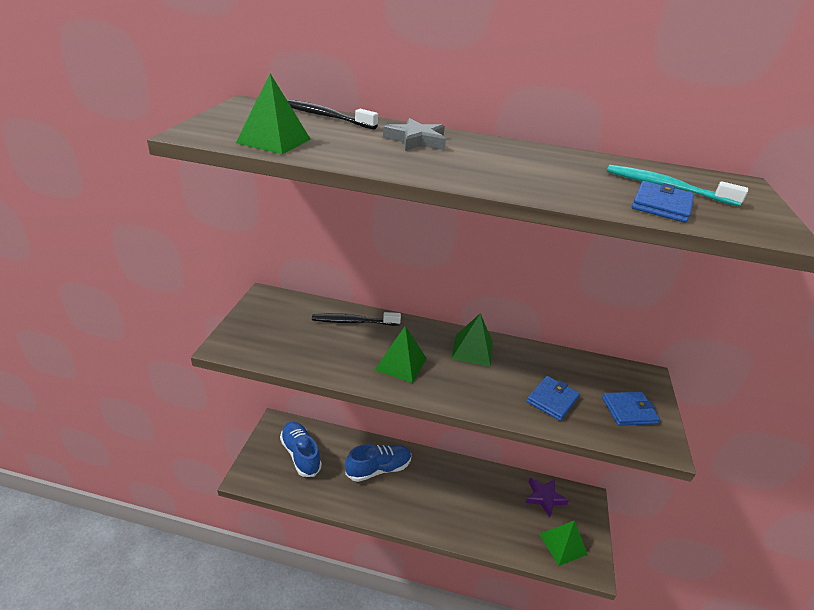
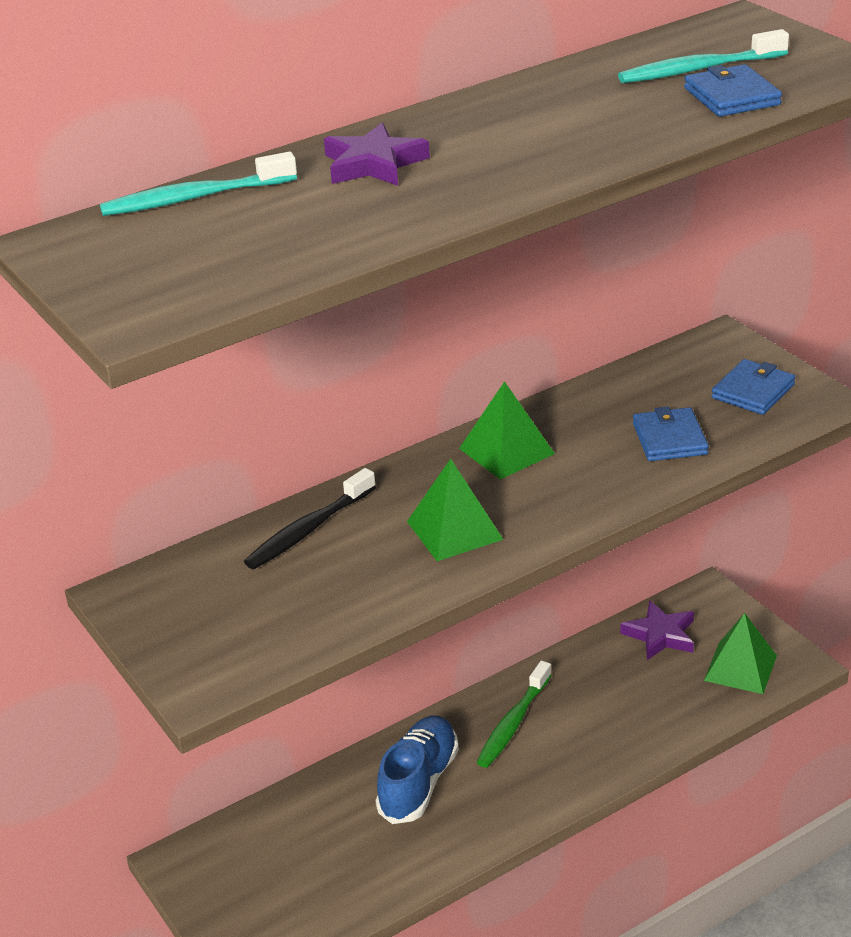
camera: 40 degrees left, 0 degrees up
(274, 141) = (244, 268): green pyramid -> none
(300, 454) = (283, 863): blue shoe -> none
(325, 116) = (194, 198): black toothbrush -> turquoise toothbrush
(416, 140) = (373, 164): grey star -> purple star
(440, 478) = (513, 723): none -> green toothbrush

